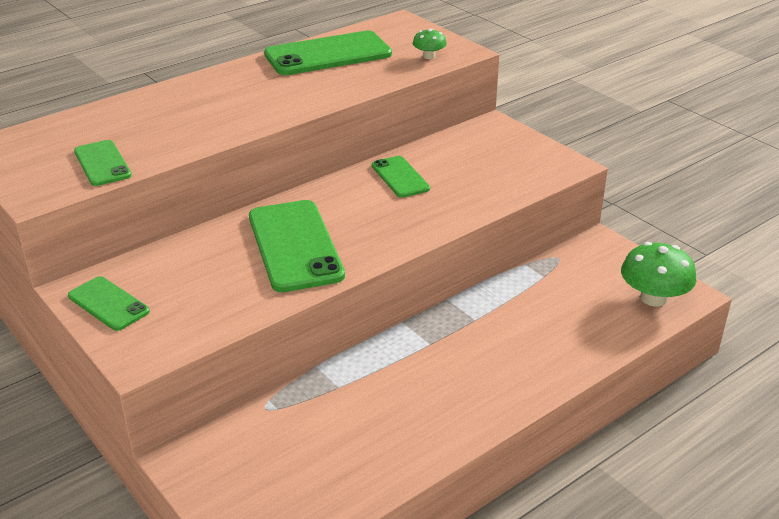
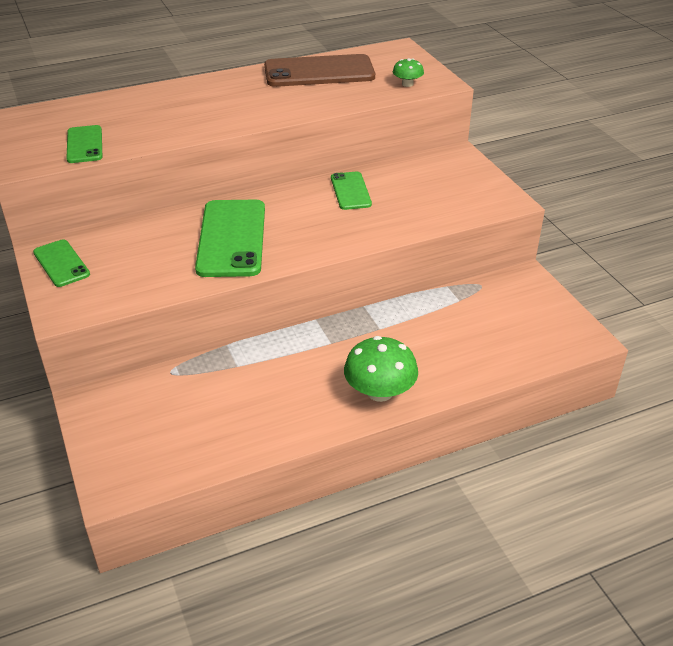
camera: 15 degrees right, 5 degrees up
(328, 54) = (319, 72): green phone -> brown phone
(653, 298) = (552, 337): green mushroom -> green mushroom (380, 392)

